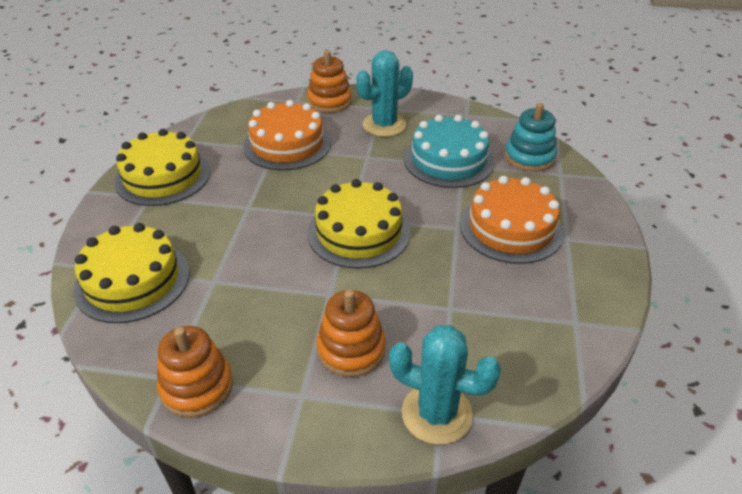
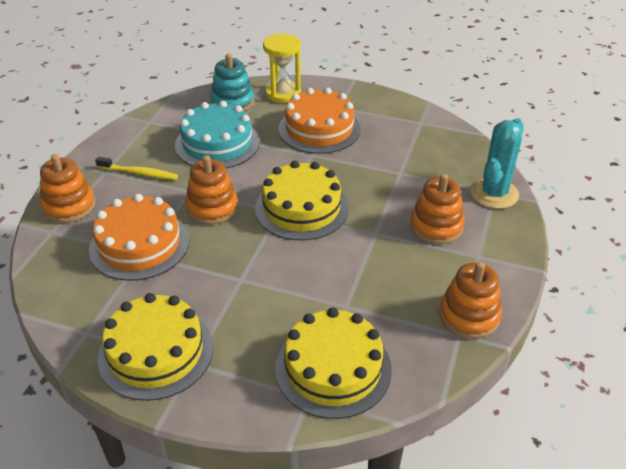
camera: 80 degrees left, 0 degrees up
(345, 174) = (212, 207): none -> orange stacking toy
(384, 125) = (139, 173): turquoise cactus -> yellow toothbrush
(569, 190) = (283, 93): none -> yellow hourglass

